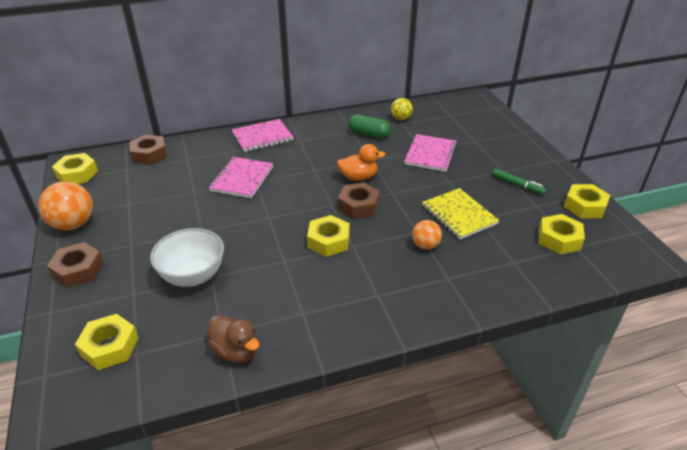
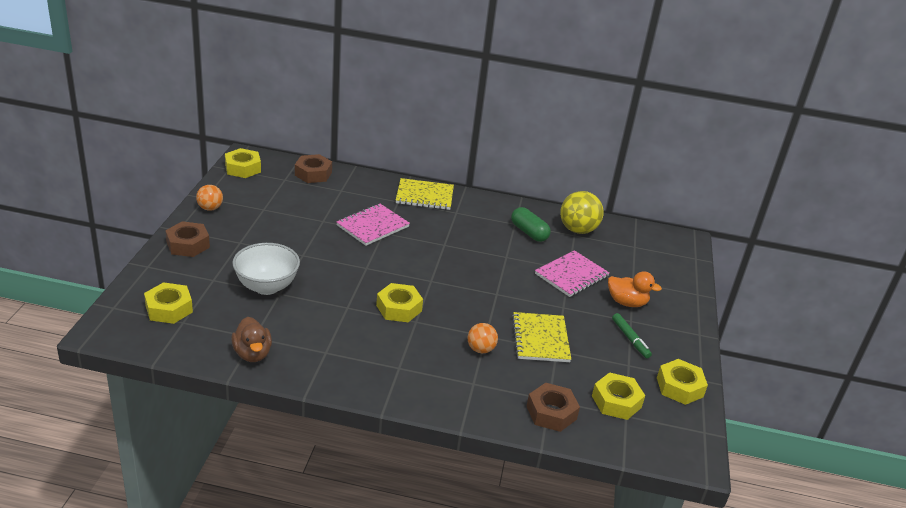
camera: 25 degrees right, 5 degrees down
(73, 224) = (210, 208): orange ball -> orange ball, size x0.58
(262, 137) = (424, 196): pink notebook -> yellow notebook
(358, 177) = (478, 267): orange duck -> orange duck (627, 302)
(358, 205) = (454, 291): brown nut -> brown nut (551, 412)
(400, 118) = (577, 230): yellow ball -> yellow ball, size x1.71

